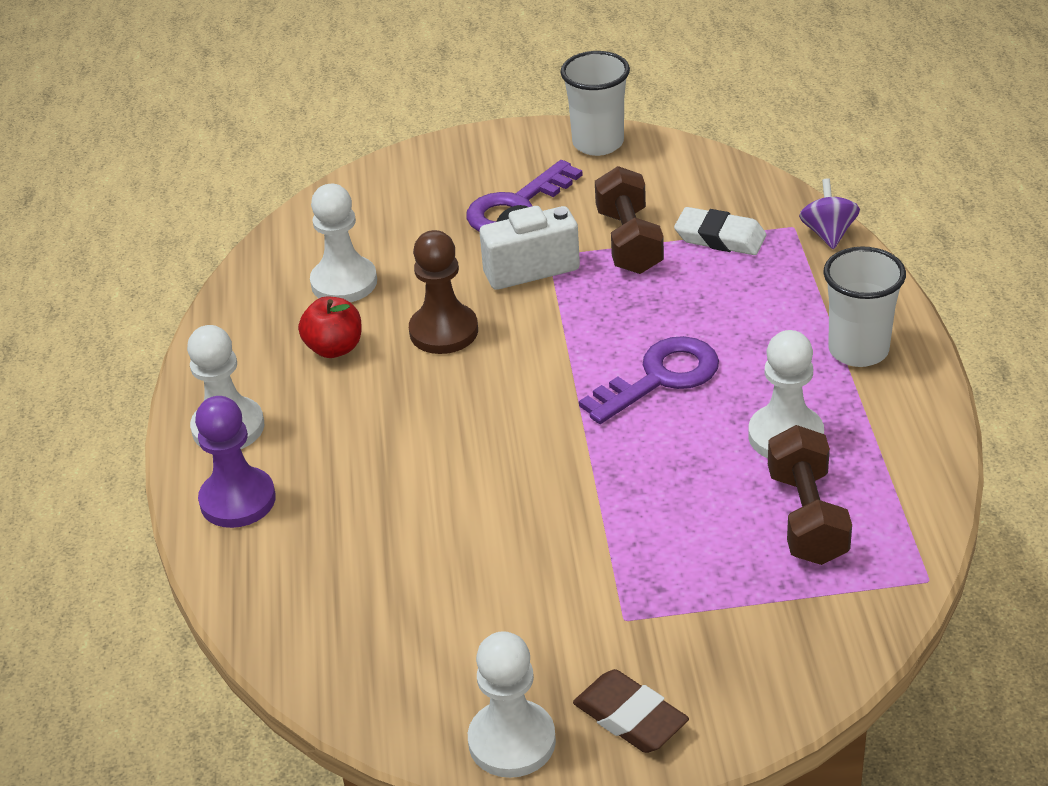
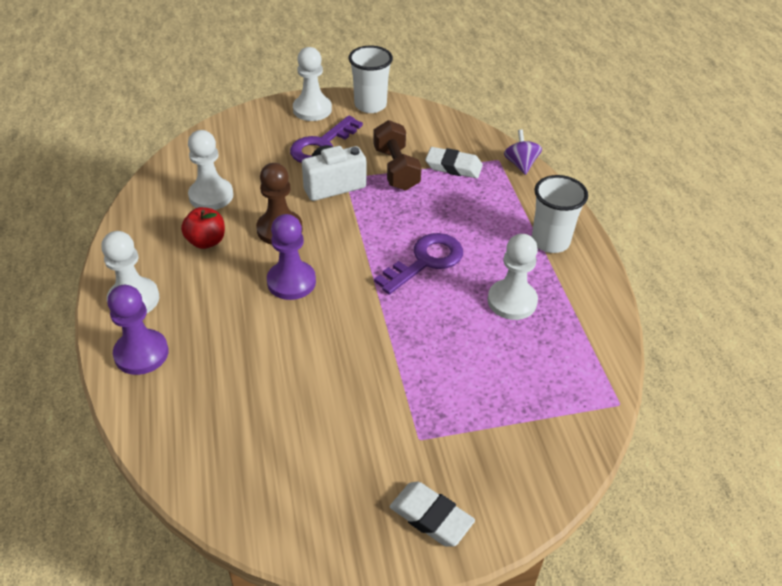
camera: 10 degrees left, 5 degrees up
(456, 406) = (291, 282): none -> purple pawn
(512, 741) = (348, 540): white pawn -> white pawn (312, 109)
(630, 717) = (431, 517): brown eraser -> white eraser
(807, 517) = (533, 359): brown dumbbell -> none

